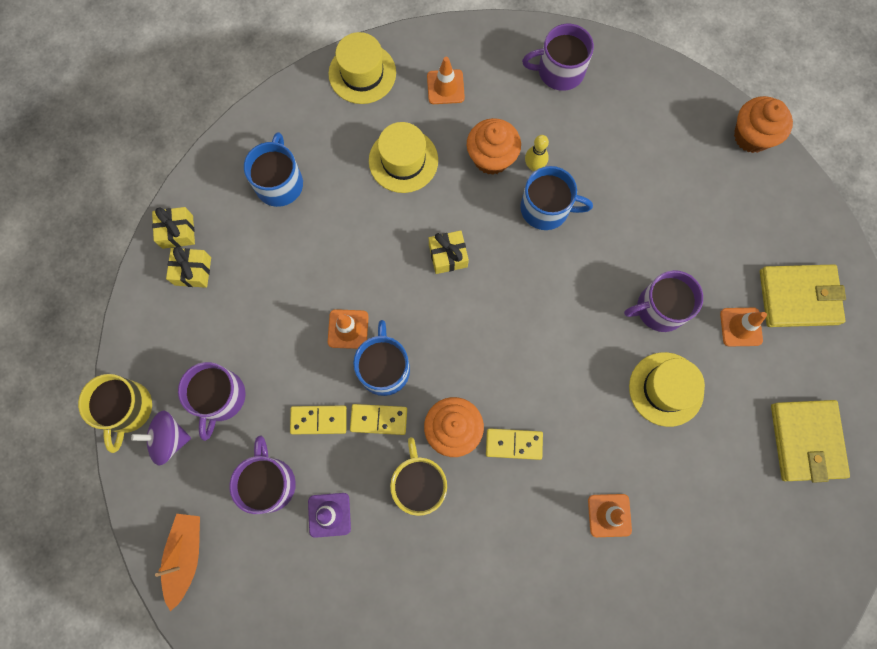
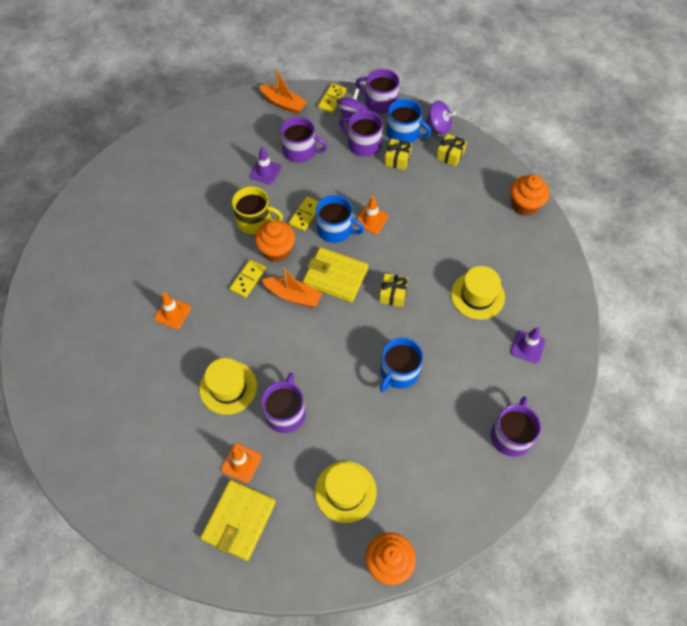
camera: 115 degrees right, 15 degrees down
(127, 409) = (380, 102): yellow mug -> purple mug
(144, 306) = (438, 126): none -> purple spinning top
(177, 232) = (480, 156): yellow gift -> yellow gift (397, 159)
(279, 183) = (492, 218): blue mug -> blue mug (404, 133)
(319, 420) = (323, 185): yellow domino -> yellow domino (332, 99)
(362, 73) = (560, 297): yellow hat -> yellow hat (345, 491)
(445, 87) = (527, 347): orange traffic cone -> purple traffic cone
(491, 158) = (455, 353): orange cupcake -> orange cupcake (524, 205)
(508, 374) = (293, 296): none -> orange boat
(534, 166) = (436, 379): yellow bowling pin -> none
(806, 441) = (138, 463): yellow wallet -> yellow wallet (335, 276)

